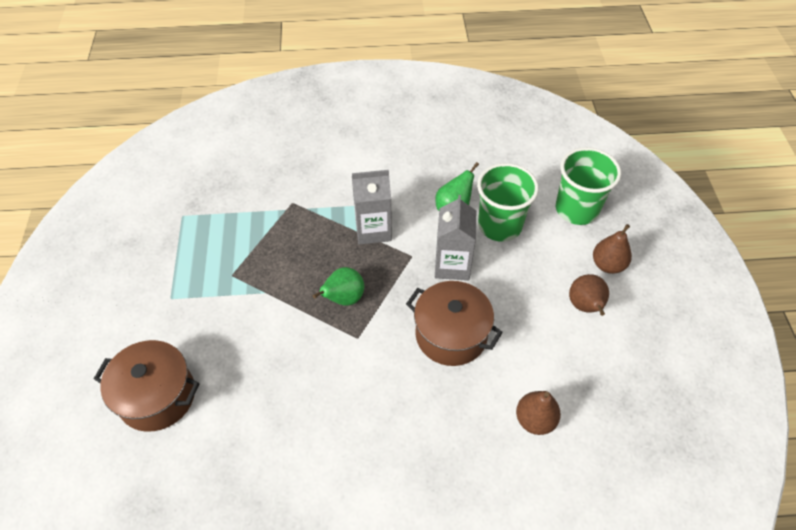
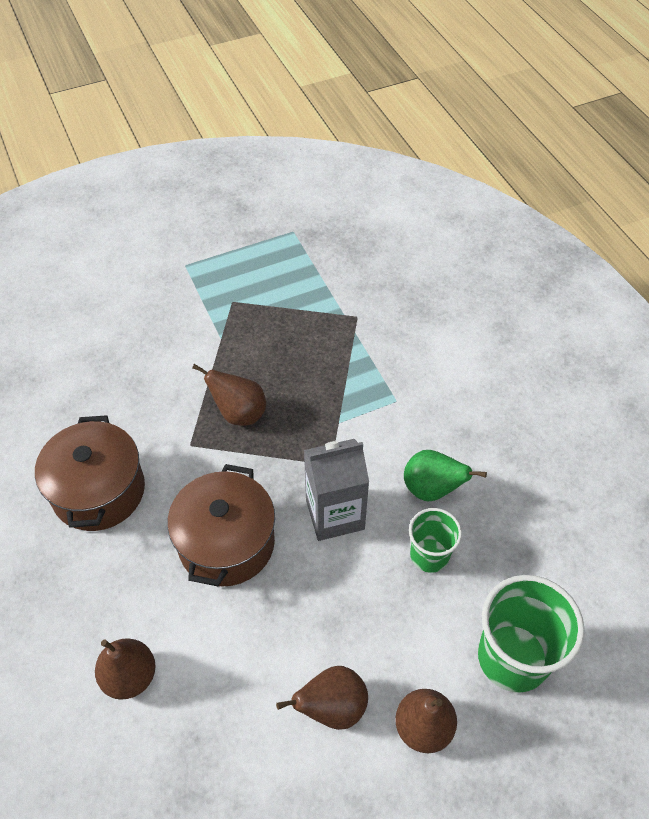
camera: 70 degrees right, 0 degrees up
(157, 396) = (71, 301): brown pot -> brown pot (99, 491)
(343, 298) = (239, 413): green pear -> brown pear
(373, 230) = (353, 410): grey carton -> none
(499, 225) = (429, 555): green cup -> green cup, size x0.59

